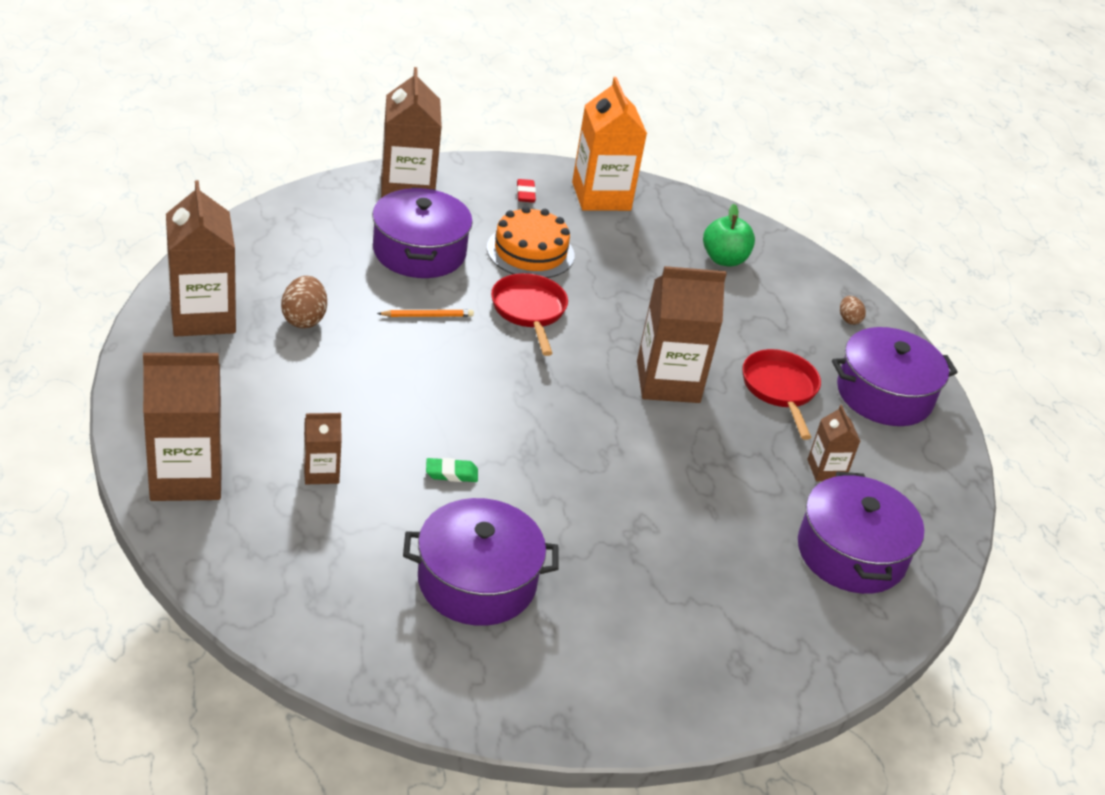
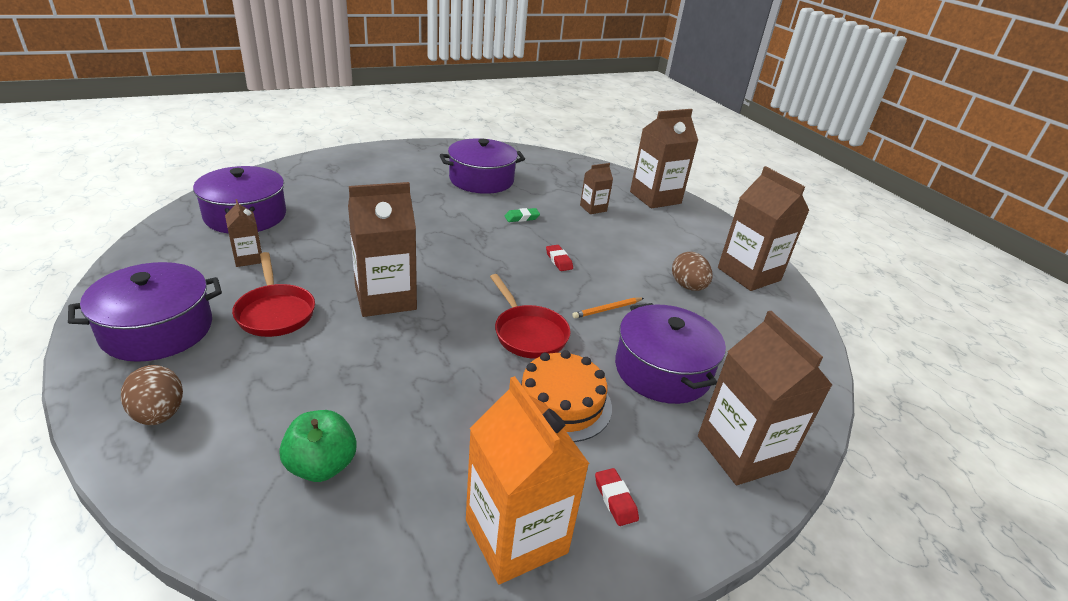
camera: 165 degrees right, 5 degrees down
(442, 388) = (558, 260): none -> red eraser
(849, 319) = (159, 414): brown egg -> brown egg, size x1.69

